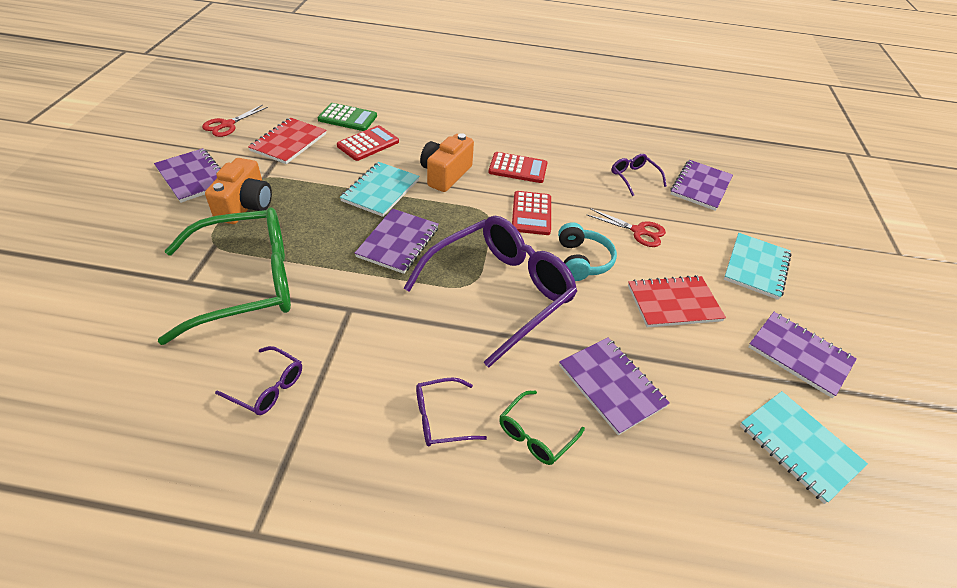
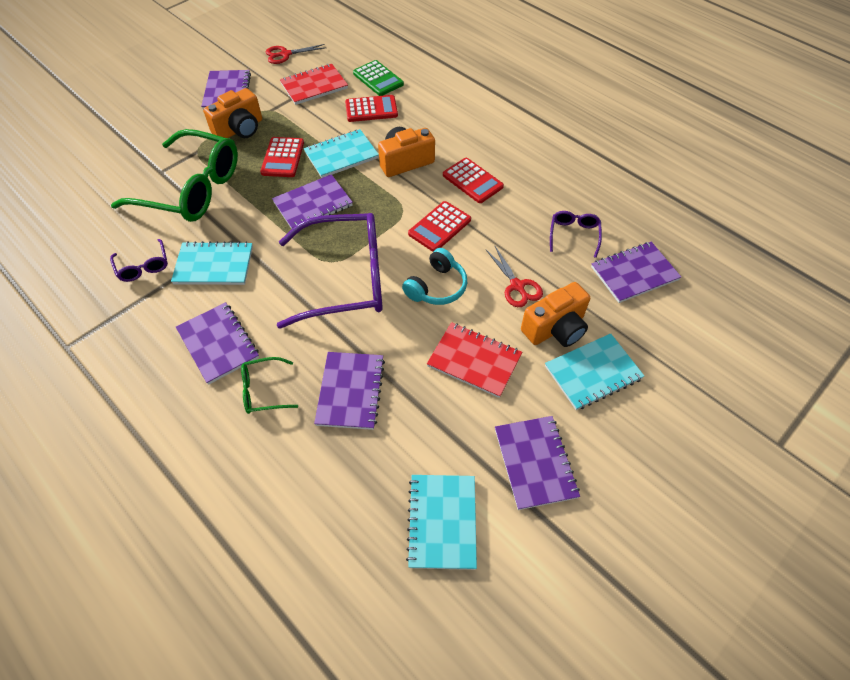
camera: 40 degrees right, 10 degrees up
(322, 214) = (283, 158): none -> red calculator
(353, 345) = (214, 265): none -> turquoise notebook
(441, 418) = (218, 344): purple glasses -> purple notebook
(698, 249) = (555, 328): none -> orange camera

